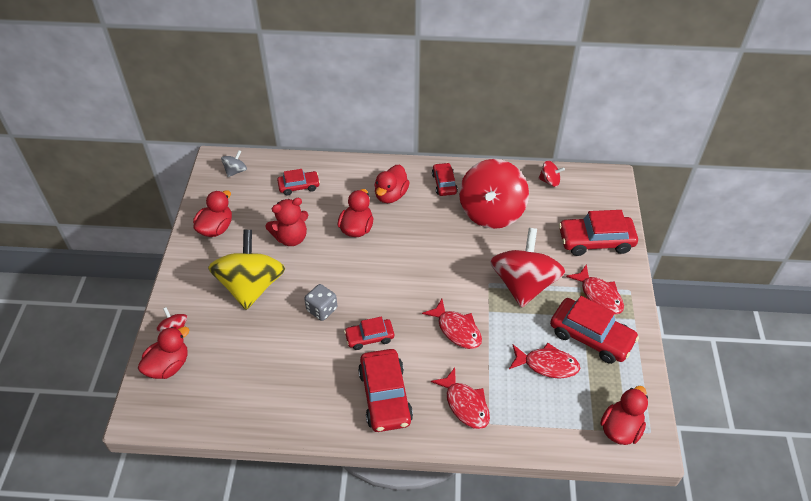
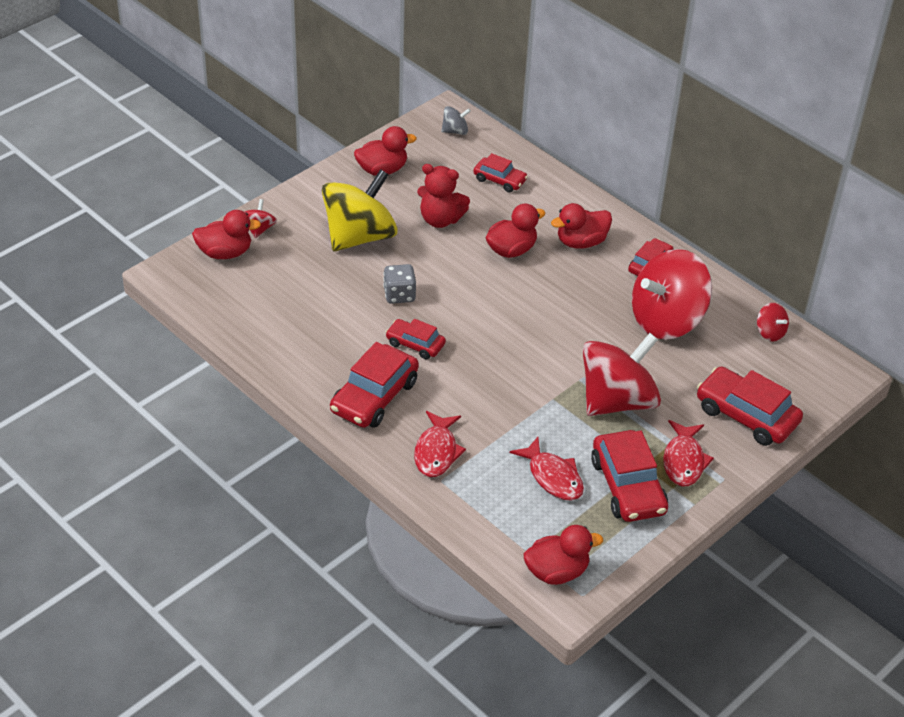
camera: 40 degrees right, 5 degrees down
(457, 329) = (502, 392): red fish -> none

